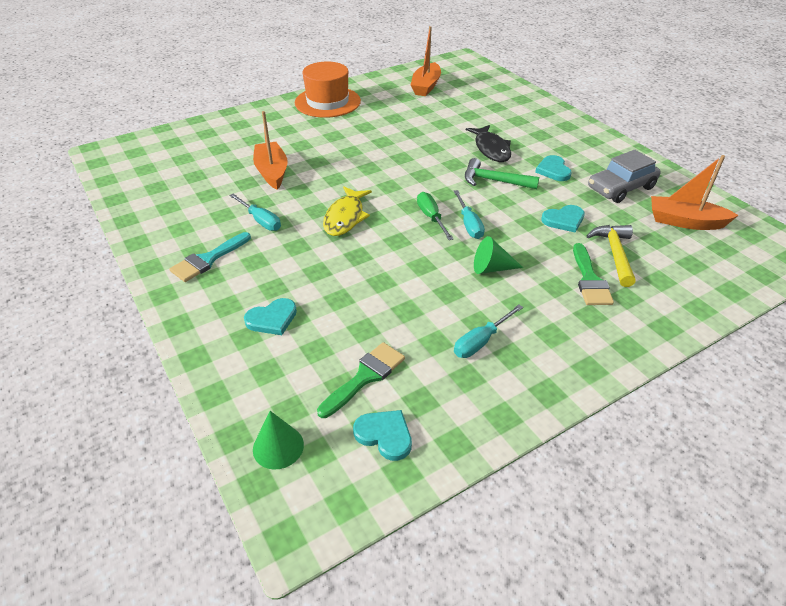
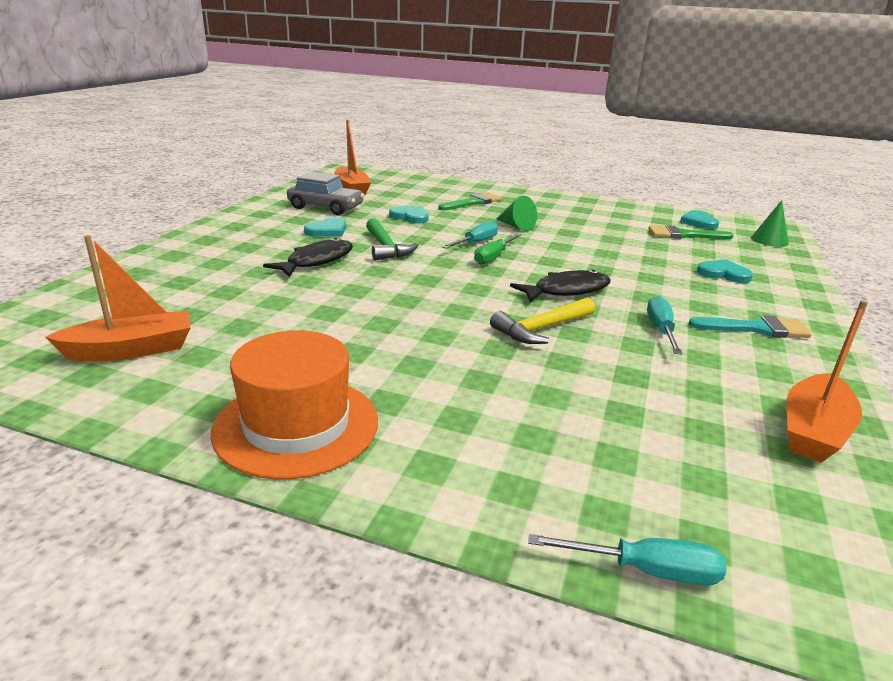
camera: 130 degrees left, 15 degrees down
(272, 172) = (578, 368): orange boat -> orange boat (813, 430)
(345, 217) = (567, 290): yellow fish -> black fish
(481, 341) = (589, 216): turquoise screwdriver -> turquoise screwdriver (645, 570)
(614, 254) = (429, 200): yellow hammer -> yellow hammer (541, 329)

